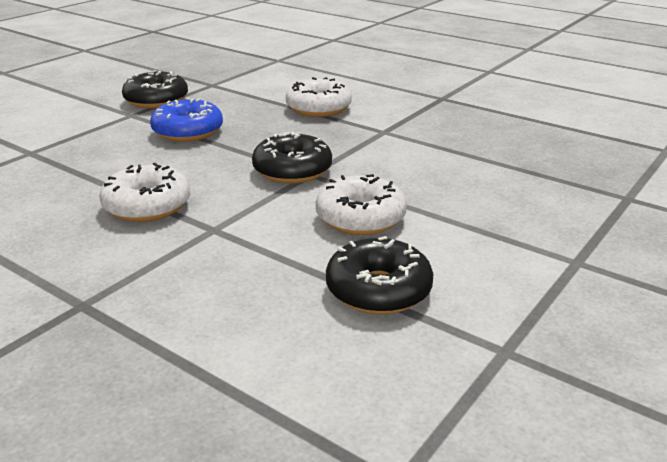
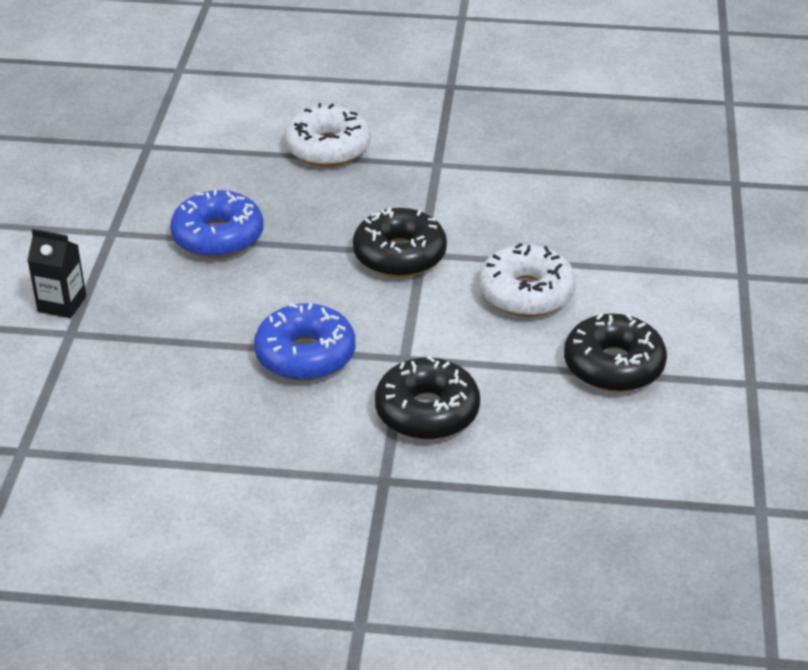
camera: 30 degrees left, 10 degrees up
(49, 138) = (62, 304): none -> black carton
(147, 206) = (305, 355): white donut -> blue donut
(156, 100) = (111, 197): black donut -> black donut (427, 412)

